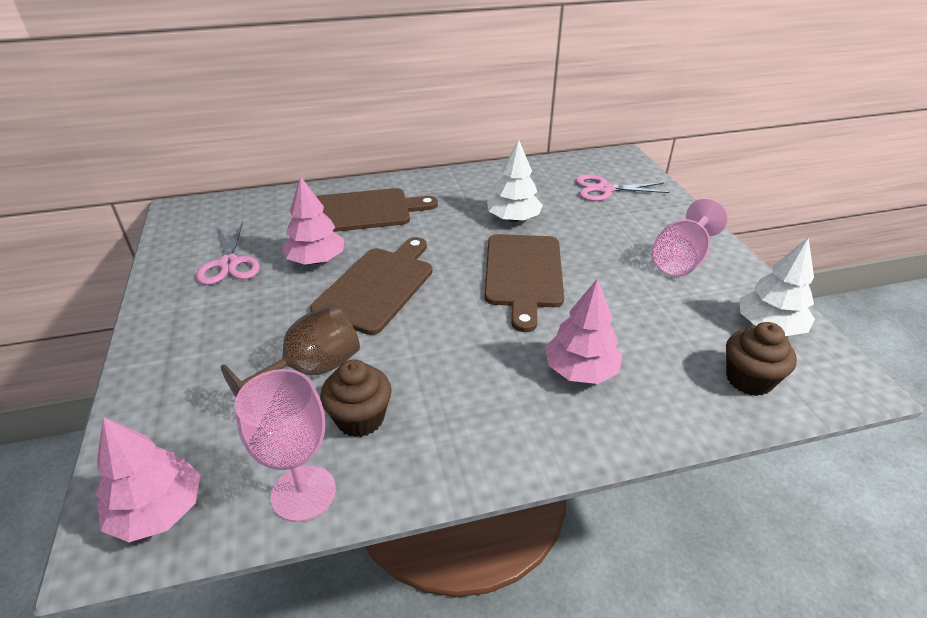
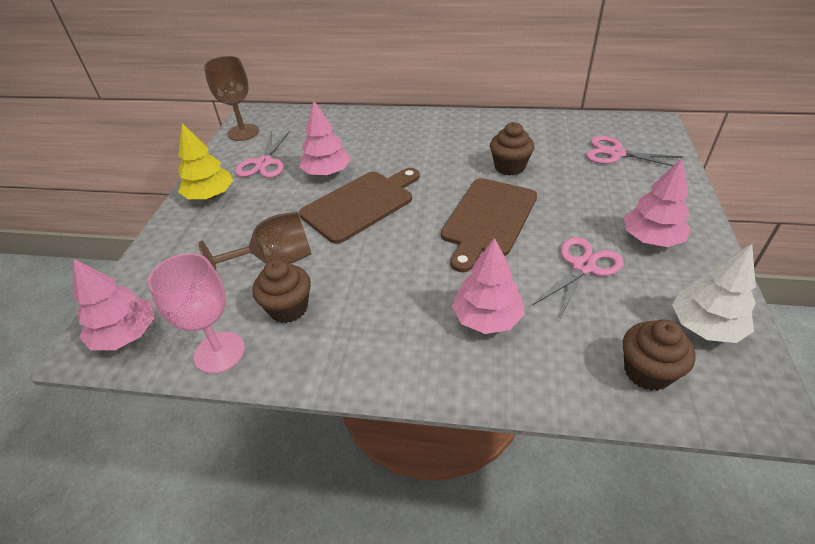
camera: 25 degrees right, 5 degrees up
(178, 315) = (210, 195): none -> yellow tree
(179, 233) = (243, 132): none -> brown goblet
(363, 211) = (386, 137): brown cutting board -> none
(513, 219) = (509, 167): white tree -> brown cupcake
(639, 299) = (583, 267): none -> pink scissors
(681, 260) = (651, 238): pink goblet -> pink tree

